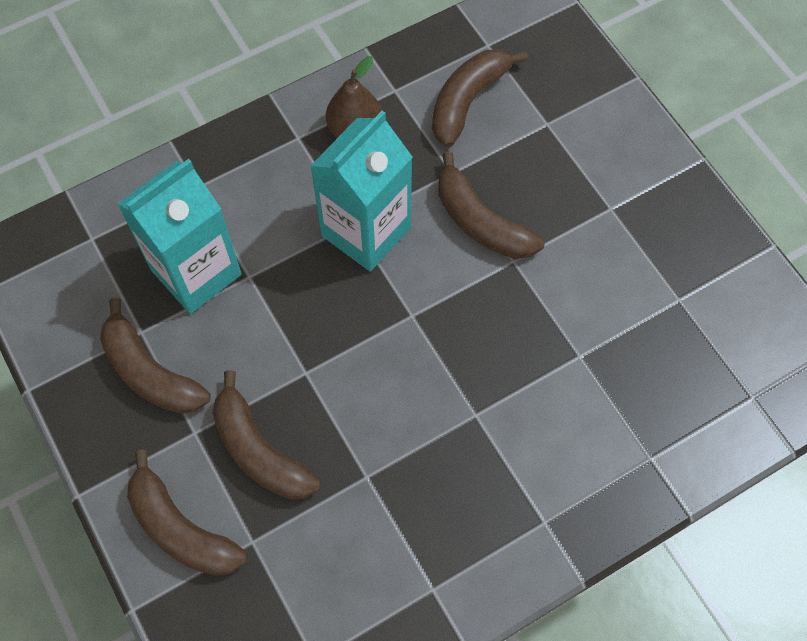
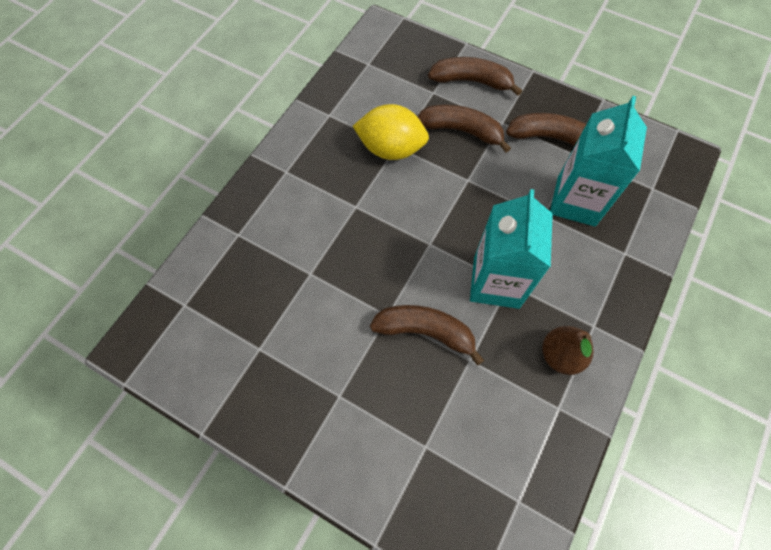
camera: 150 degrees right, 0 degrees up
(376, 477) = (391, 148): none -> yellow lemon
(468, 100) = (498, 432): brown banana -> none

